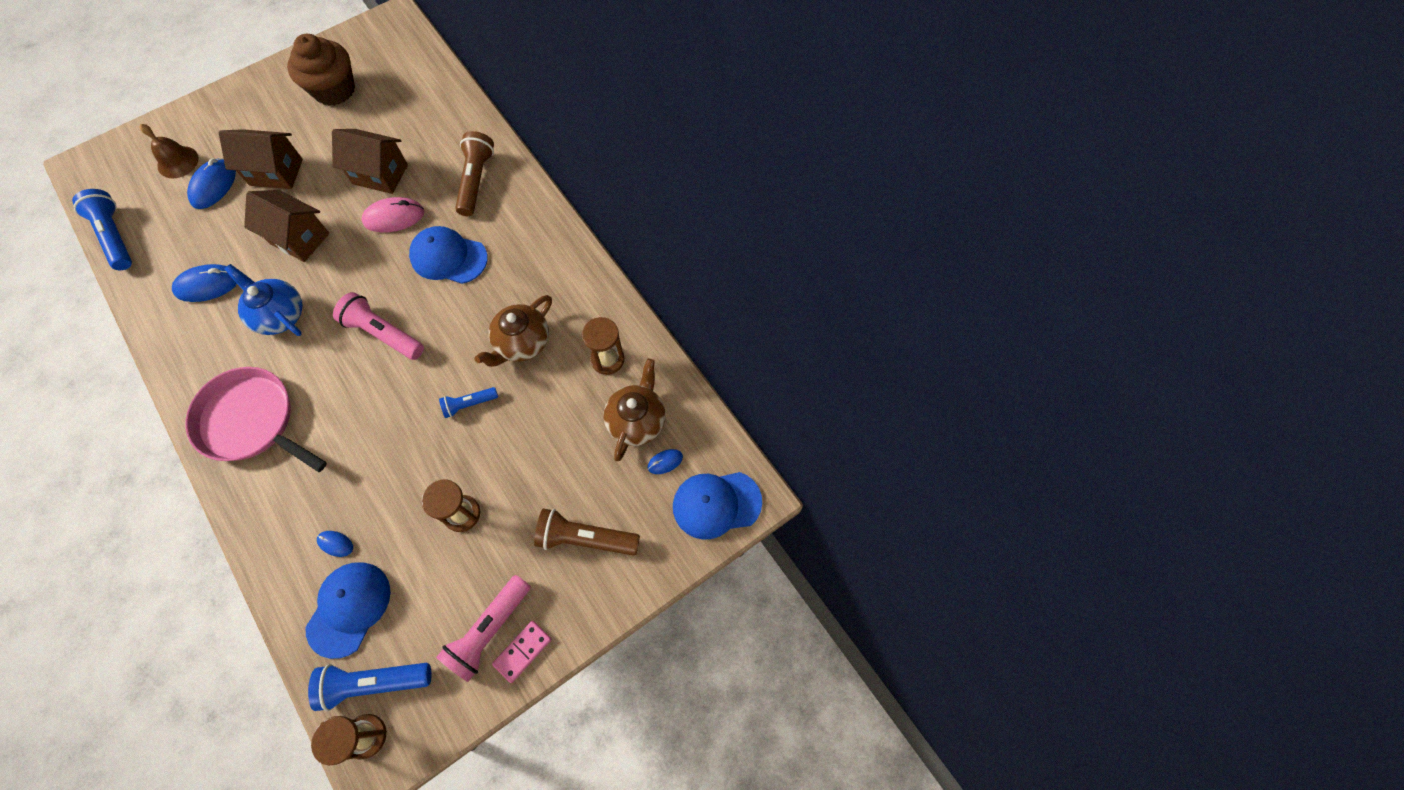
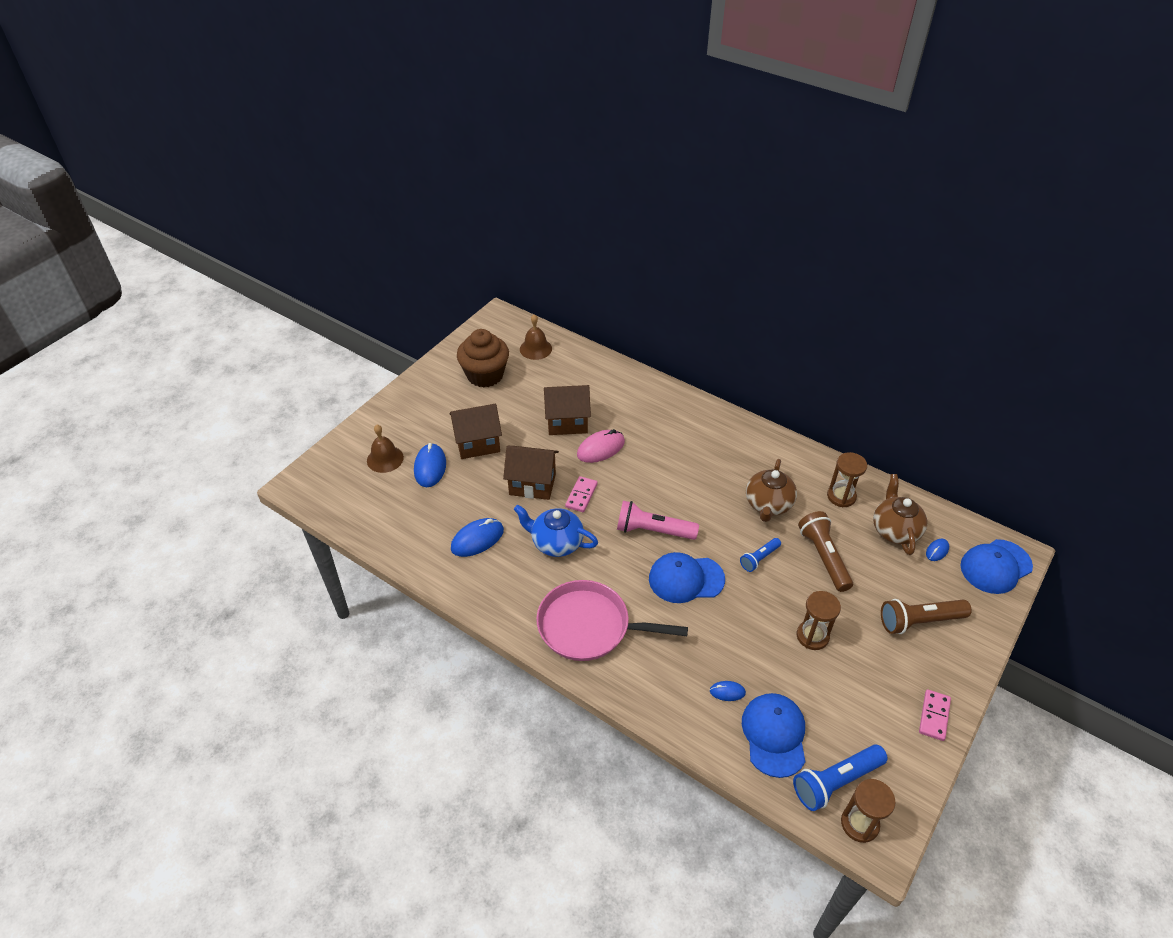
camera: 20 degrees left, 20 degrees down
(115, 236) = (367, 527): blue flashlight -> none
(339, 267) = (581, 495): none -> pink domino
(406, 71) = (535, 349): none -> brown bell
(448, 257) = (665, 463): blue cap -> blue cap (686, 579)
(476, 180) = (648, 406): brown flashlight -> brown flashlight (823, 557)
(489, 630) = (897, 710): pink flashlight -> none

